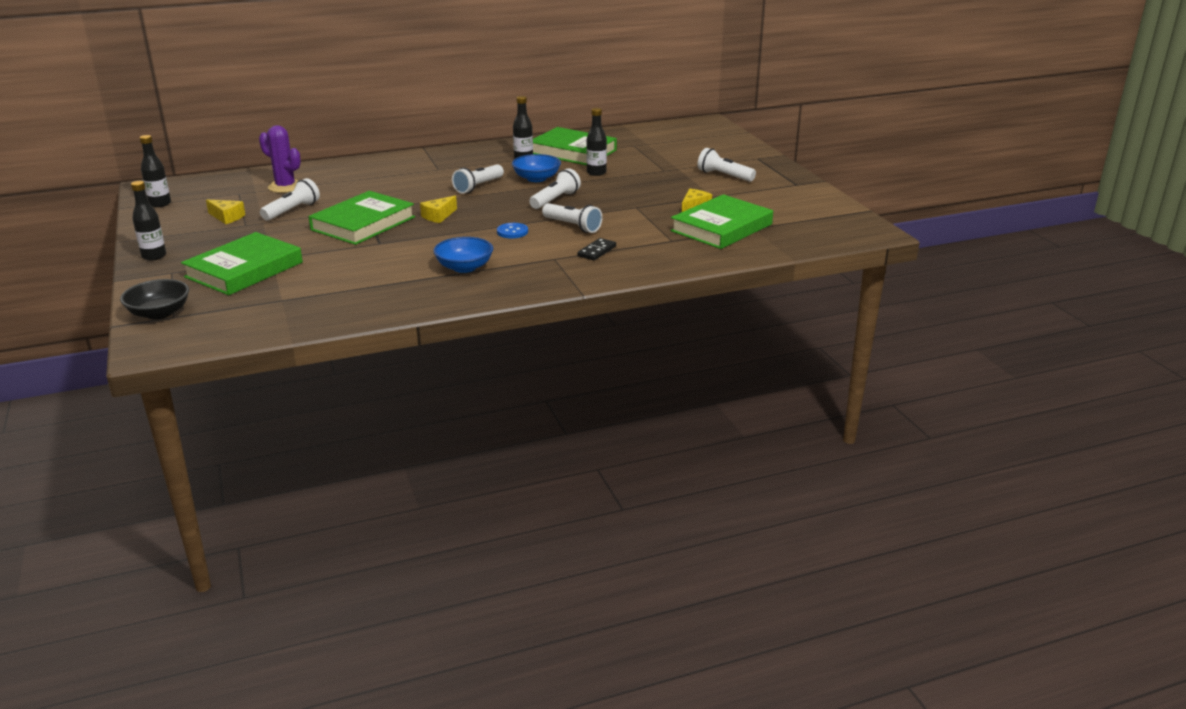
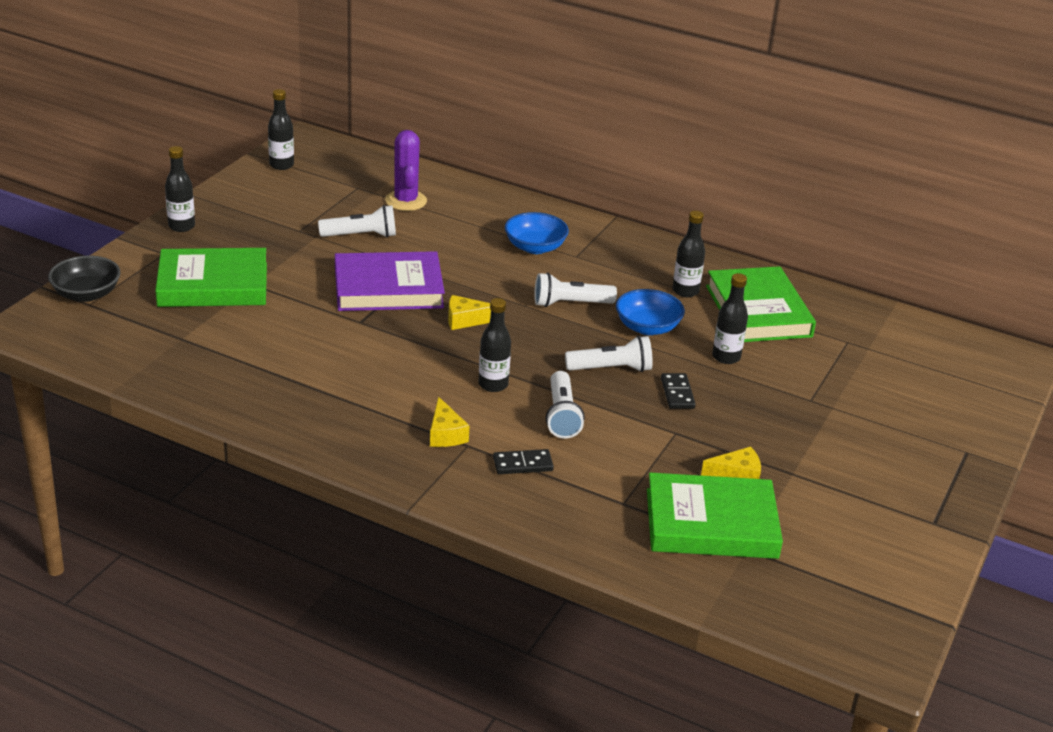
camera: 45 degrees right, 5 degrees up
(227, 217) = (301, 212): yellow cheese -> yellow cheese (445, 434)
(363, 223) = (388, 288): green book -> purple book
(464, 267) = (373, 400): blue bowl -> blue bowl (535, 247)
(512, 232) = (493, 384): blue button -> black bottle
(605, 194) = (677, 393): none -> black domino
(724, 176) = (866, 452): white flashlight -> none

